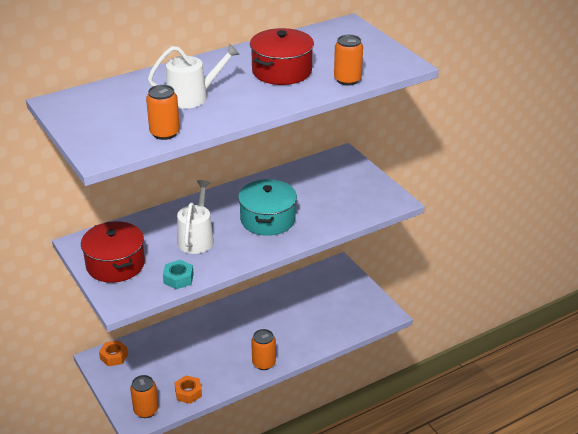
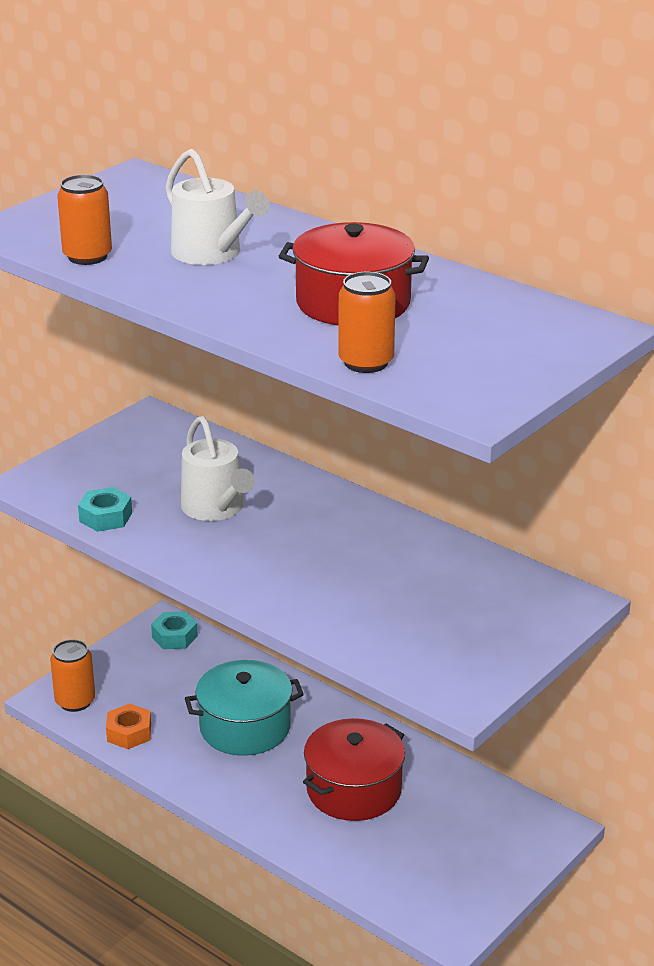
camera: 70 degrees right, 5 degrees down
(114, 356) = (174, 636): orange nut -> turquoise nut
(115, 264) = (114, 457): red pot -> red pot (354, 789)
(196, 238) = (216, 508): white watering can -> white watering can turned 75 degrees clockwise
(264, 363) = (233, 797): orange can -> none
(268, 219) = (308, 563): turquoise pot -> turquoise pot (245, 727)

